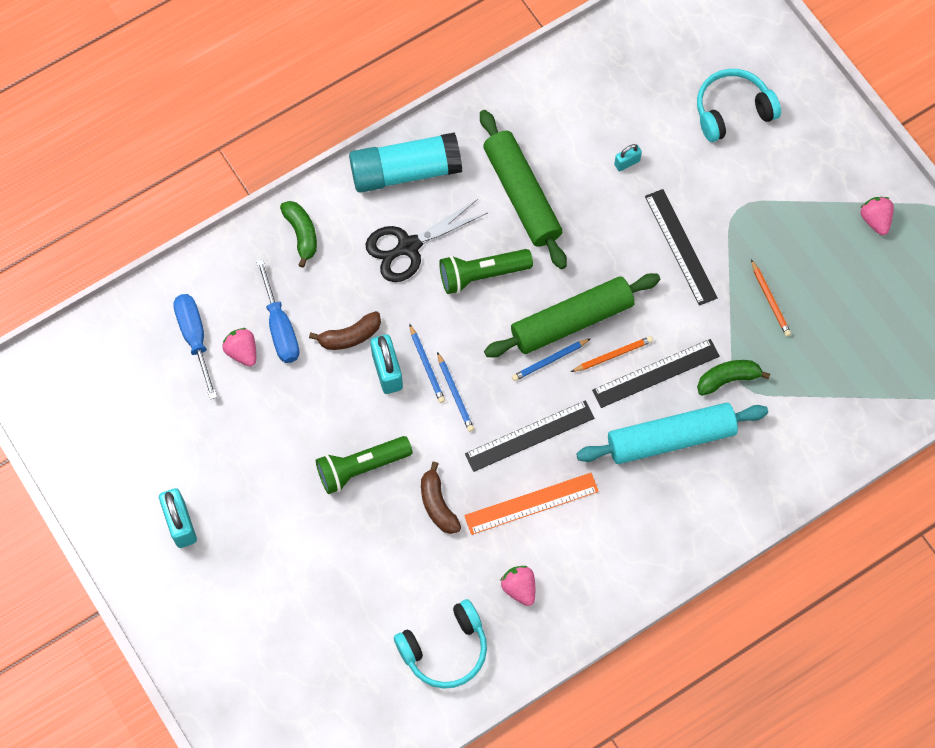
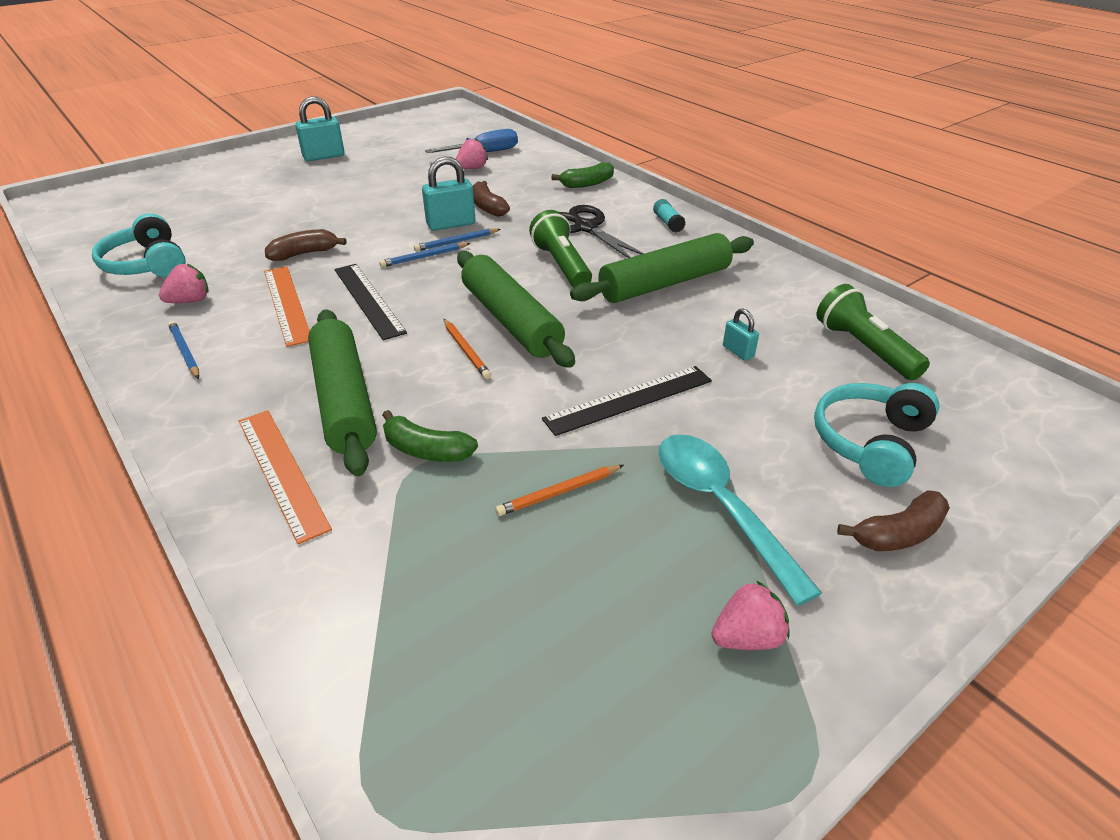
camera: 85 degrees right, 30 degrees down
(280, 326) = (496, 180): blue screwdriver -> none
(361, 468) = (354, 218): green flashlight -> green flashlight (863, 348)
(405, 171) = (668, 223): turquoise glue stick -> turquoise glue stick, size x0.40
(549, 360) = (460, 308): blue pencil -> blue pencil (185, 352)
(656, 373) = (439, 384): black ruler -> none
(670, 438) = (344, 400): turquoise rolling pin -> green rolling pin
(728, 379) = (426, 450): green banana -> green banana turned 135 degrees clockwise
(732, 111) = (870, 442): turquoise headphones -> turquoise headphones turned 120 degrees counterclockwise
(745, 468) = (281, 471): none -> orange ruler
(785, 211) = (720, 507): none -> turquoise spoon
(809, 124) = (898, 534): none -> brown banana

